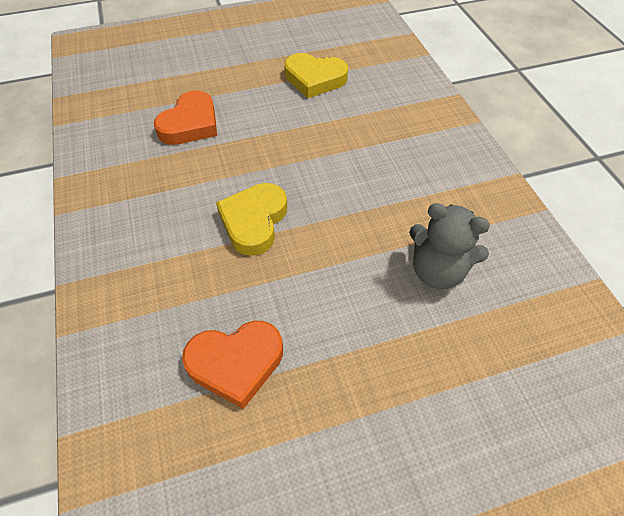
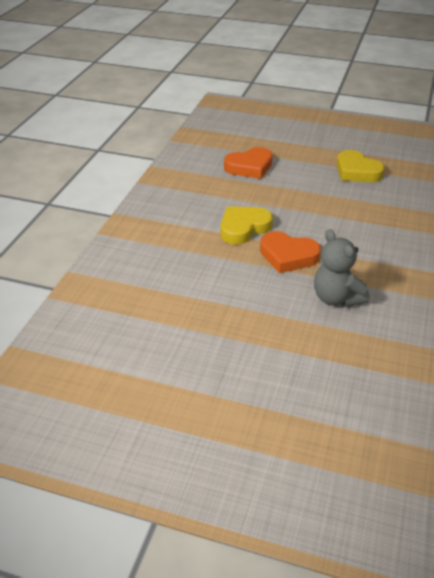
camera: 35 degrees right, 15 degrees down
(236, 363) = (175, 283): orange heart -> orange heart (288, 256)

